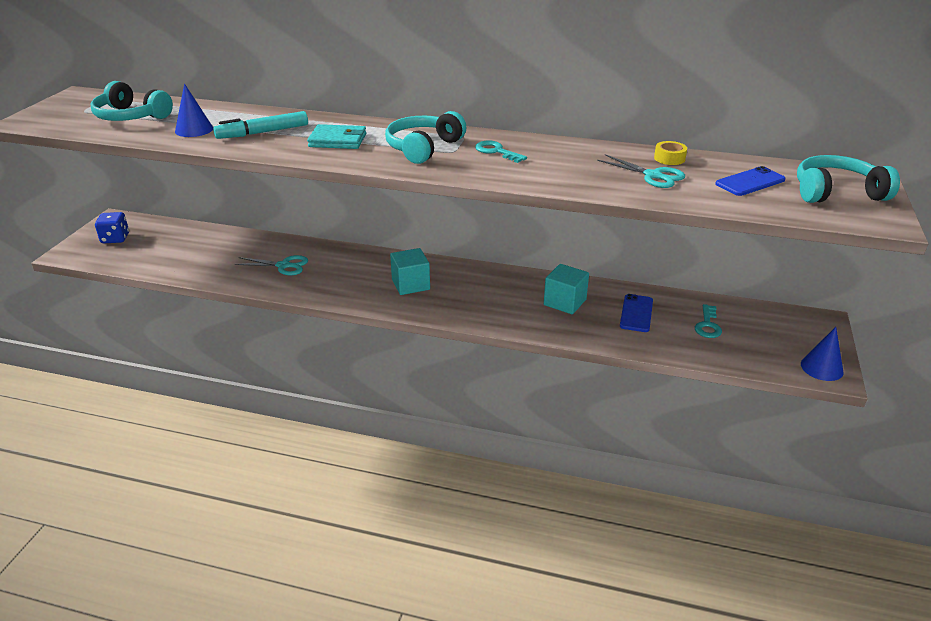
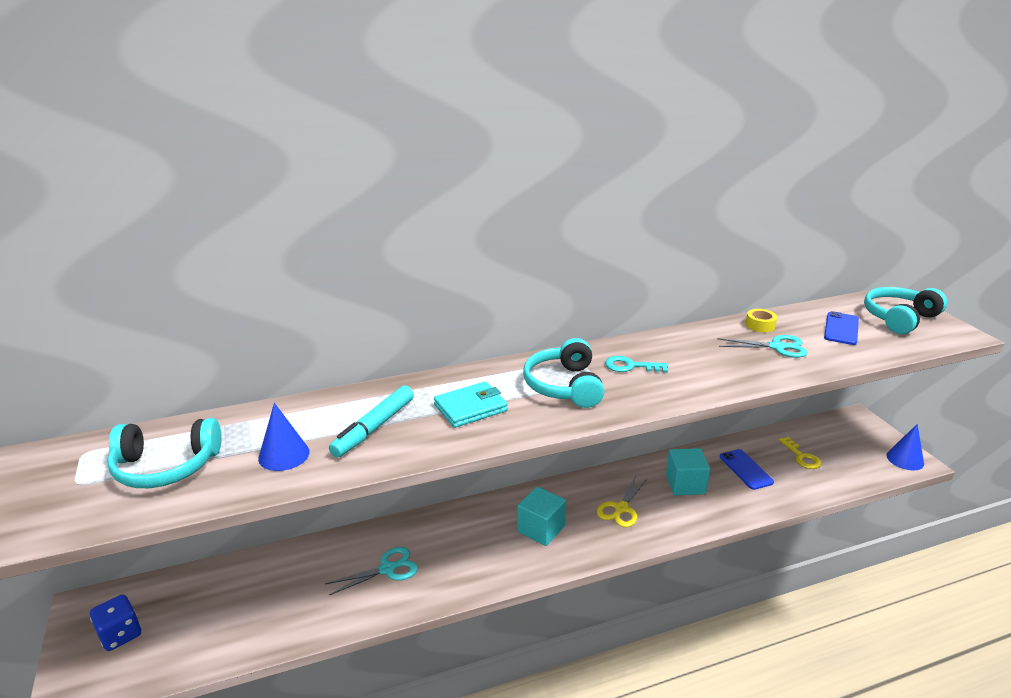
camera: 35 degrees left, 5 degrees down
(488, 296) = (621, 508): none -> yellow scissors
(707, 325) = (801, 456): turquoise key -> yellow key

